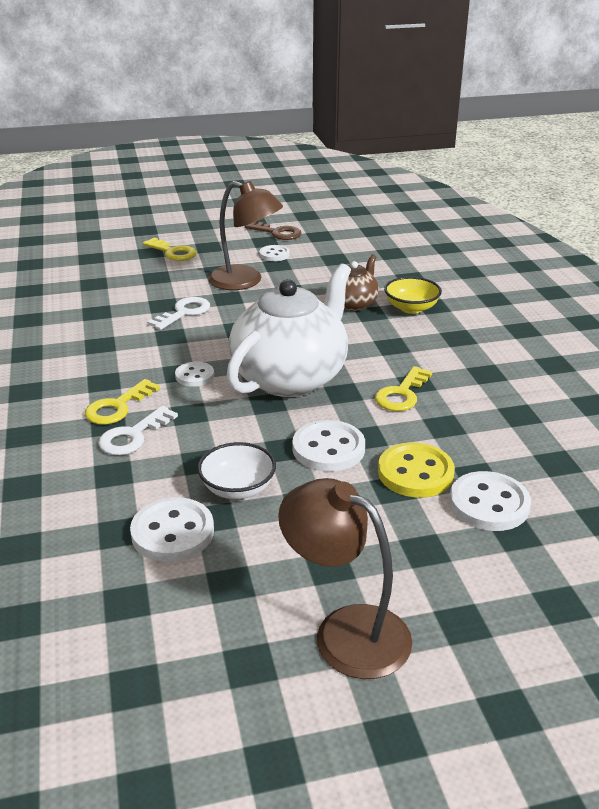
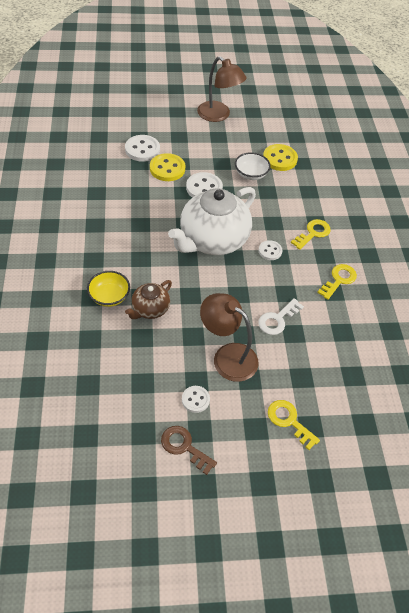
camera: 175 degrees left, 20 degrees up
(133, 436) = (302, 212): white key -> none
(172, 532) = (279, 159): white button -> yellow button
(401, 394) = (152, 217): yellow key -> yellow key (339, 280)

